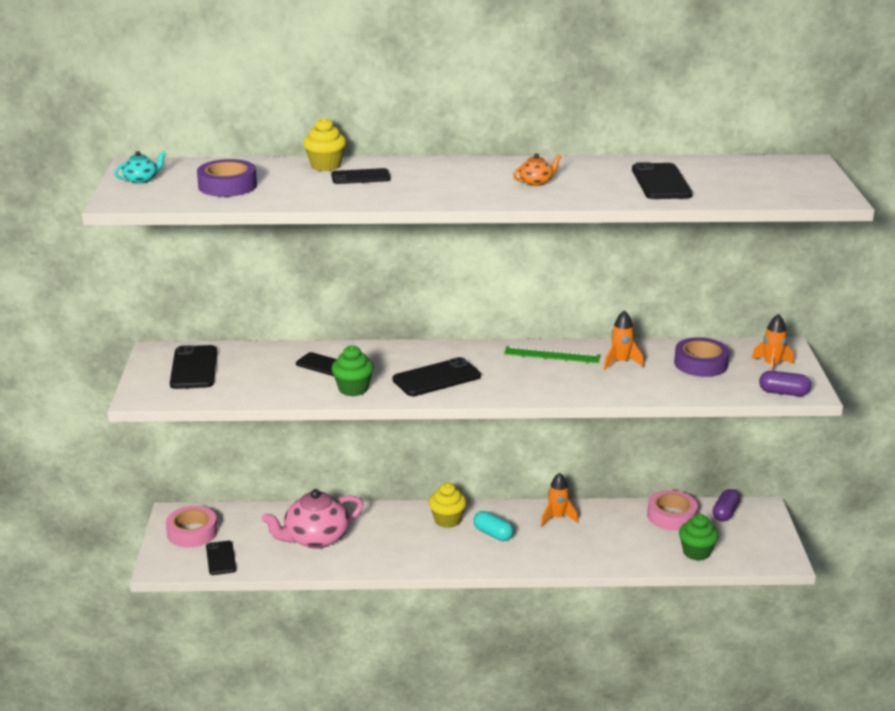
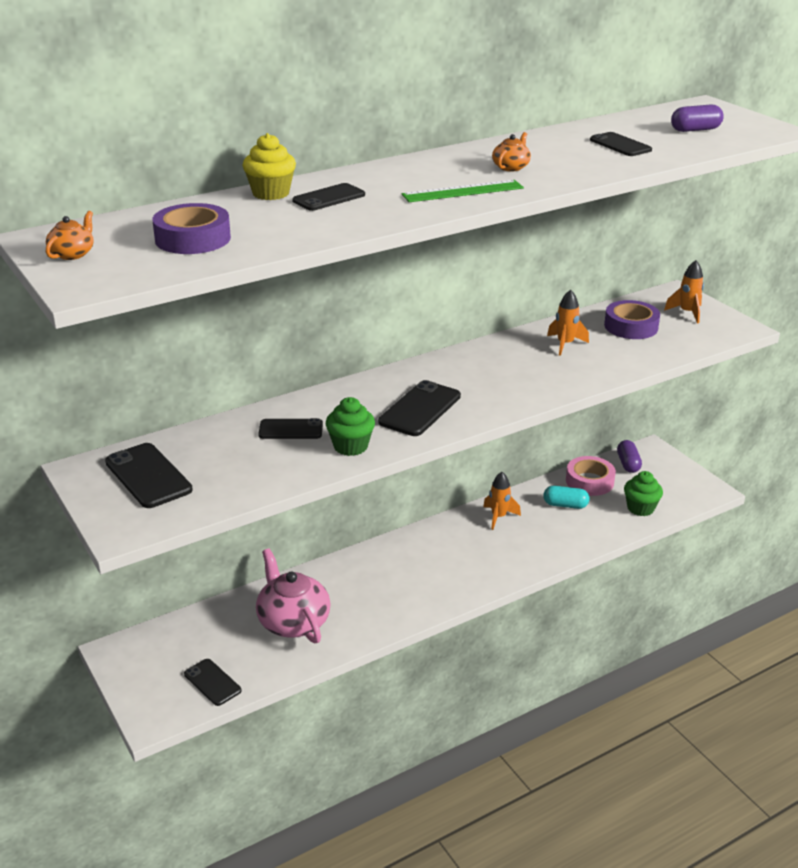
camera: 30 degrees left, 5 degrees up
(141, 179) = (72, 254): turquoise teapot -> orange teapot
(192, 532) = (154, 665): pink tape -> none
(315, 538) = (293, 621): pink teapot -> pink teapot turned 120 degrees clockwise
(447, 520) = (403, 554): yellow cupcake -> none
(493, 534) = (458, 553): turquoise capsule -> turquoise capsule (565, 505)
(552, 355) = (498, 354): green ruler -> green ruler (463, 191)
(661, 182) = (620, 145): black phone -> black phone, size x0.65
(783, 393) = (725, 334): purple capsule -> purple capsule (695, 130)

